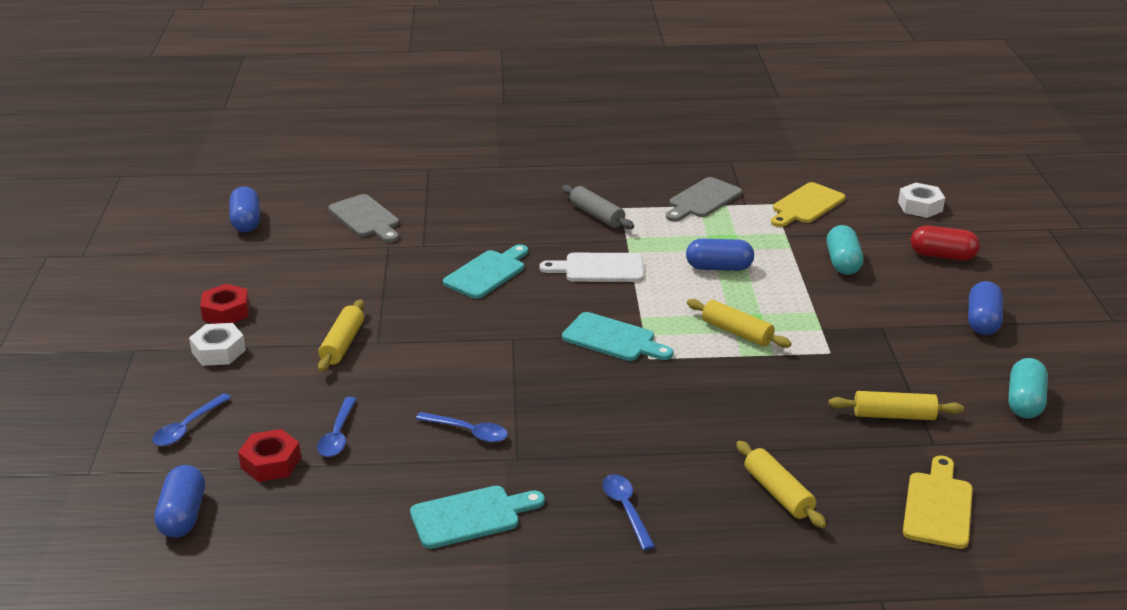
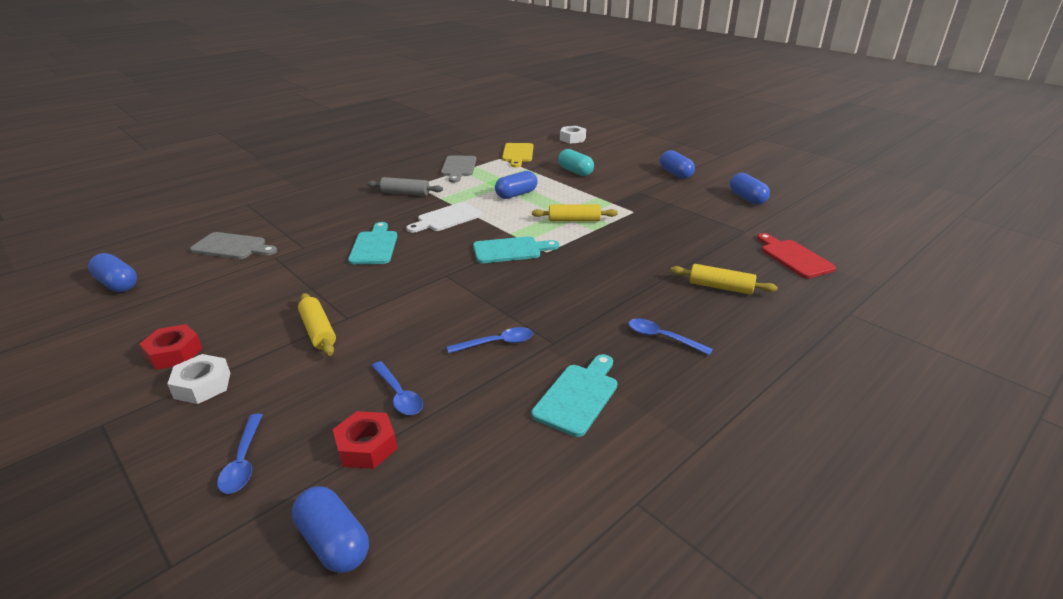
camera: 40 degrees left, 0 degrees up
(894, 415) = (708, 226): yellow rolling pin -> none
(938, 506) = (793, 257): yellow cutting board -> red cutting board
(942, 256) = (615, 154): red capsule -> none
(1024, 402) = (747, 198): turquoise capsule -> blue capsule

